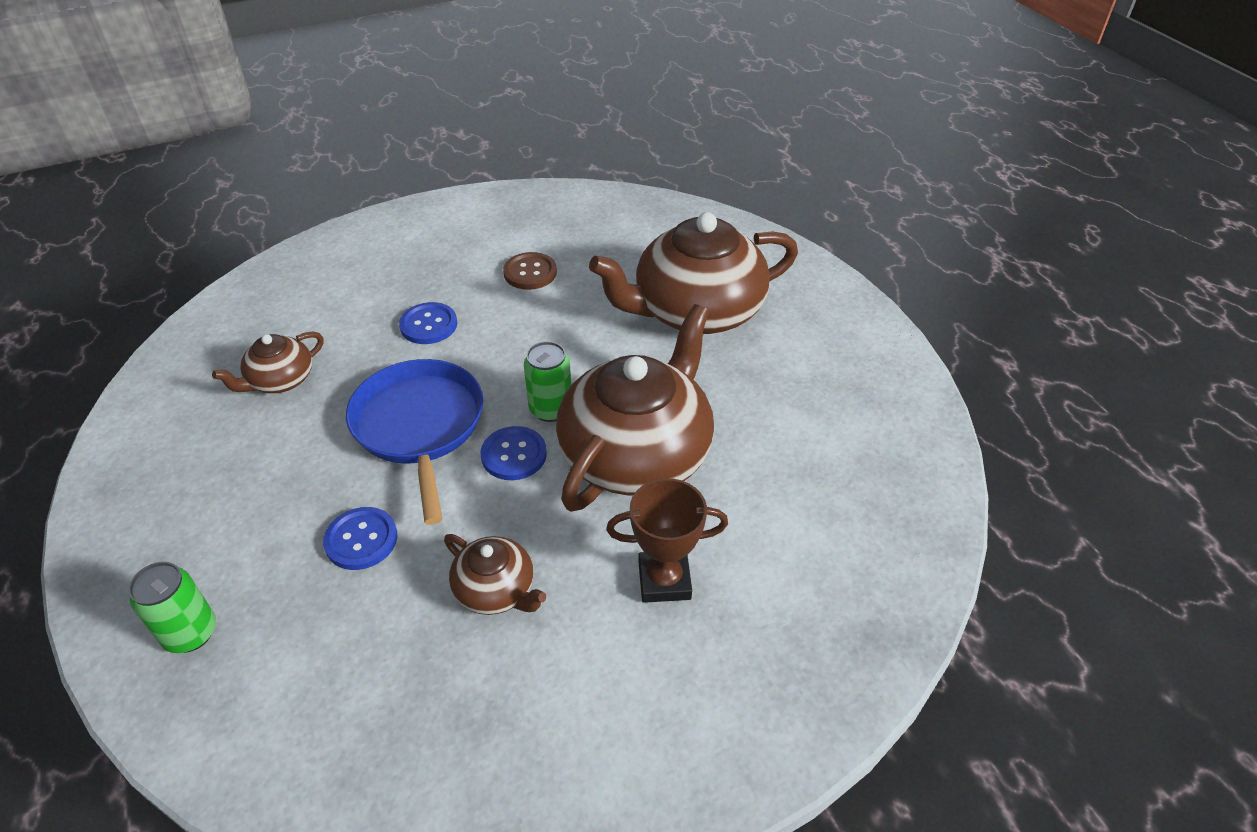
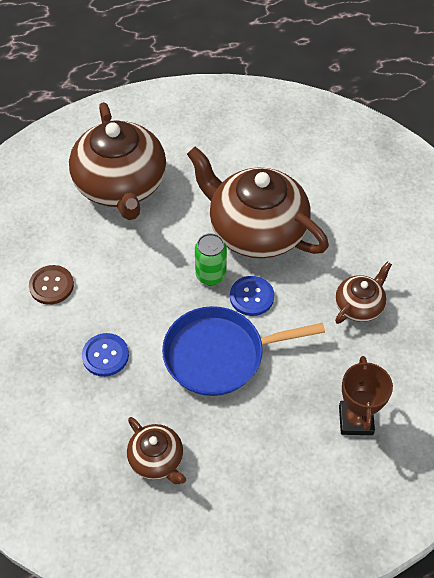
camera: 85 degrees left, 10 degrees up
(190, 633) = (393, 474): green can -> none
(361, 540) = (320, 382): blue button -> none
(664, 580) = (352, 225): brown trophy -> brown trophy (355, 420)

